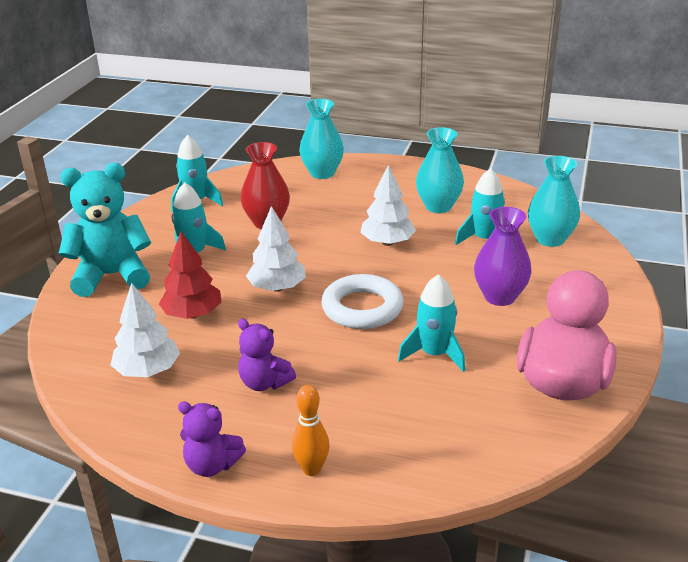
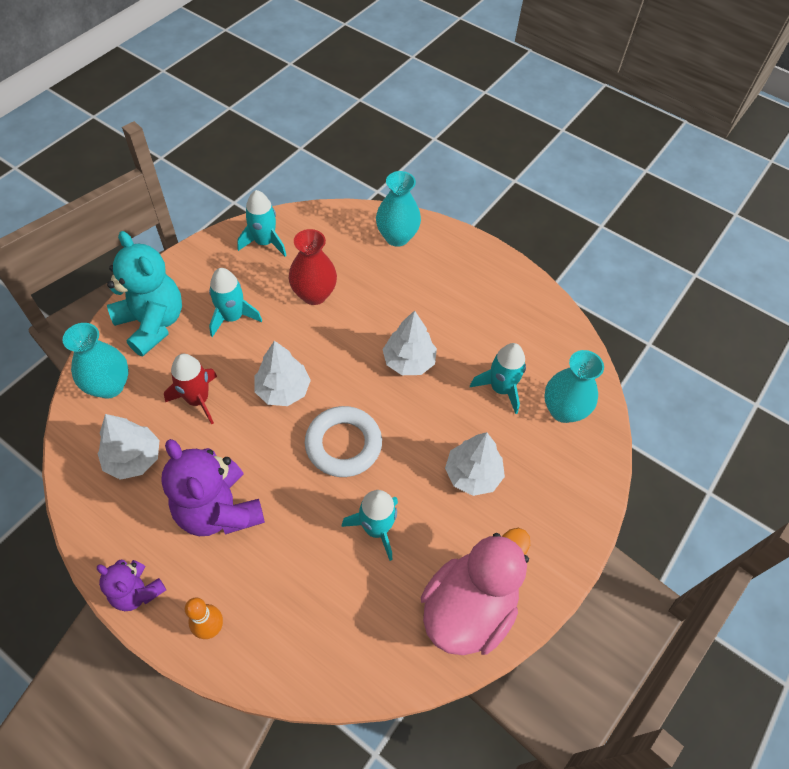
camera: 15 degrees right, 25 degrees up
(112, 276) = (152, 323): turquoise teddy bear -> turquoise teddy bear turned 45 degrees clockwise
(192, 314) = (198, 400): red tree -> red rocket
(264, 383) = (219, 510): purple teddy bear -> purple teddy bear, size x1.79
(438, 206) = (481, 325): turquoise vase -> turquoise vase (109, 386)
(499, 297) = (472, 474): purple vase -> white tree

